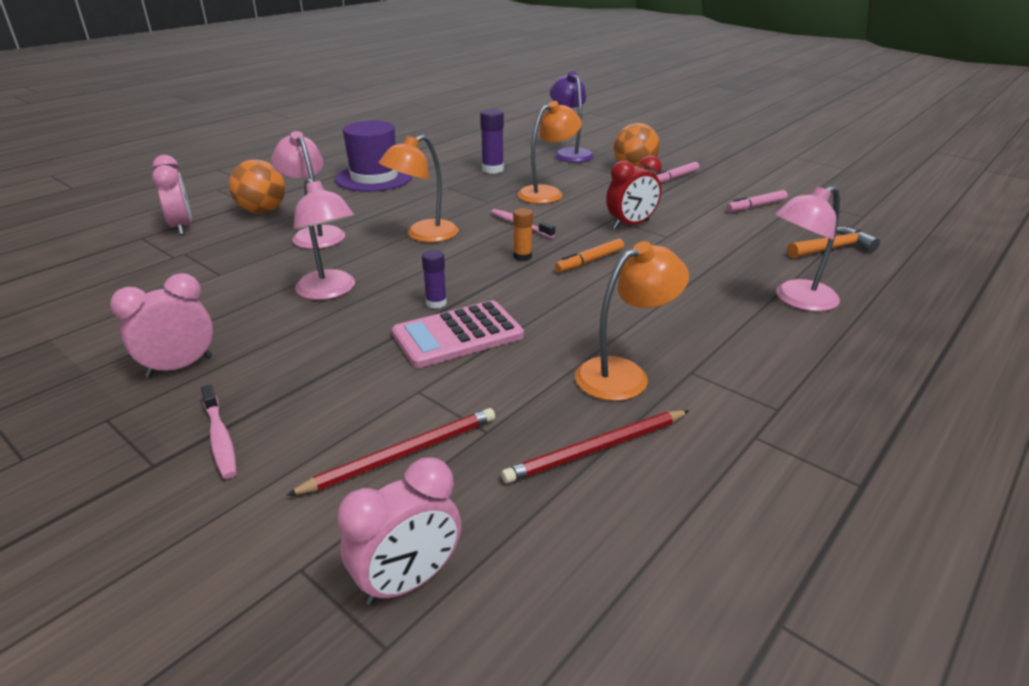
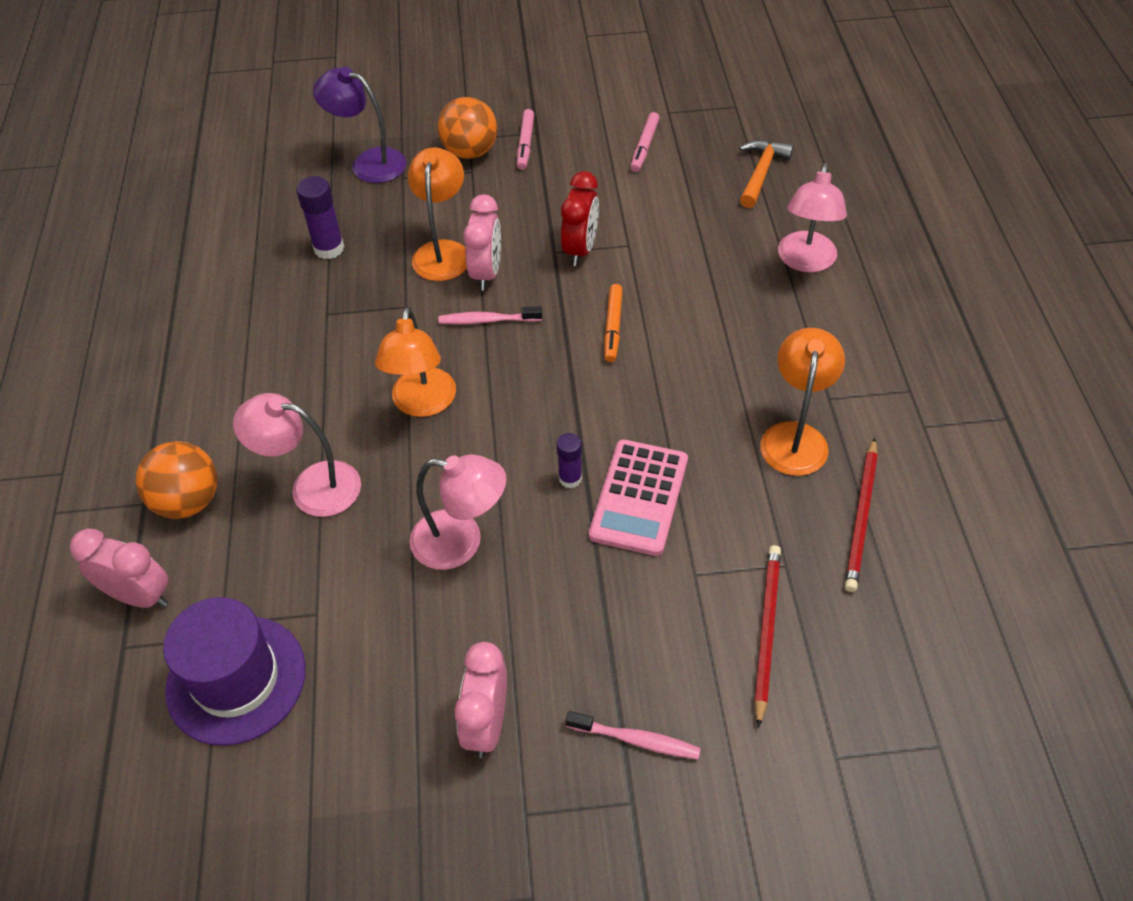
camera: 45 degrees left, 20 degrees up
(374, 178) = (218, 354): purple hat -> purple hat (236, 679)
(408, 581) = (896, 702): pink clock -> pink clock (486, 273)
(522, 256) = (553, 364): orange glue stick -> none

